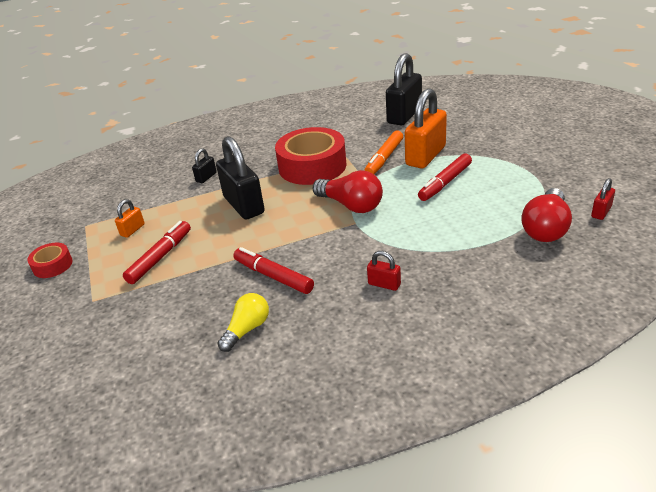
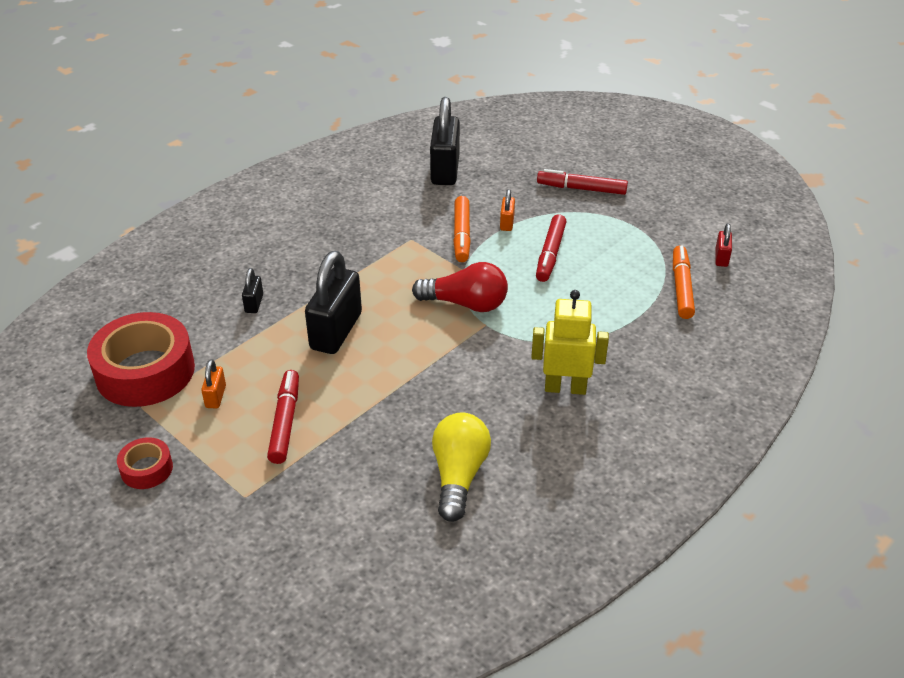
camera: 30 degrees left, 5 degrees up
(244, 205) = (336, 331): black padlock -> black padlock turned 75 degrees clockwise
(247, 329) = (459, 475): yellow light bulb -> yellow light bulb, size x1.51
(273, 276) = (441, 409): red marker -> red marker (581, 189)
(312, 166) = (382, 261): red tape -> red tape (145, 371)
(384, 284) = (565, 388): red padlock -> yellow robot
(425, 156) = (507, 223): orange padlock -> orange padlock, size x0.46
(546, 228) = (681, 287): red light bulb -> orange marker

